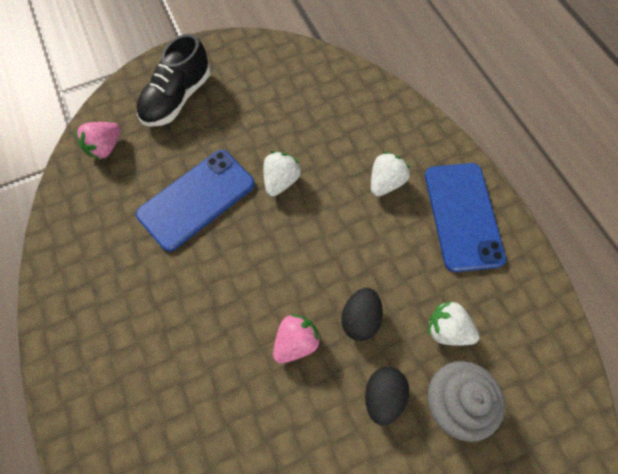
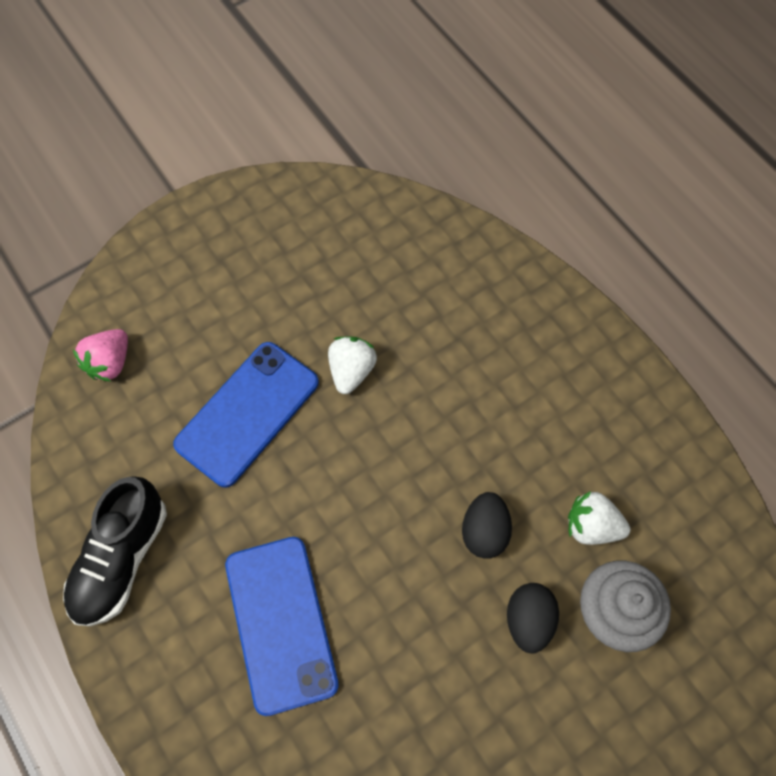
camera: 10 degrees left, 0 degrees up
(177, 98) = (191, 279): black shoe -> black shoe (121, 558)
(296, 342) = (411, 573): pink strawberry -> none
(385, 182) = (485, 351): white strawberry -> none
(462, 216) = (588, 380): blue phone -> blue phone (280, 623)

